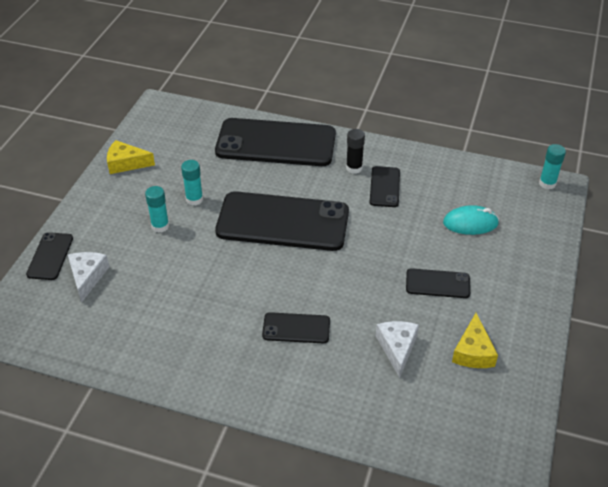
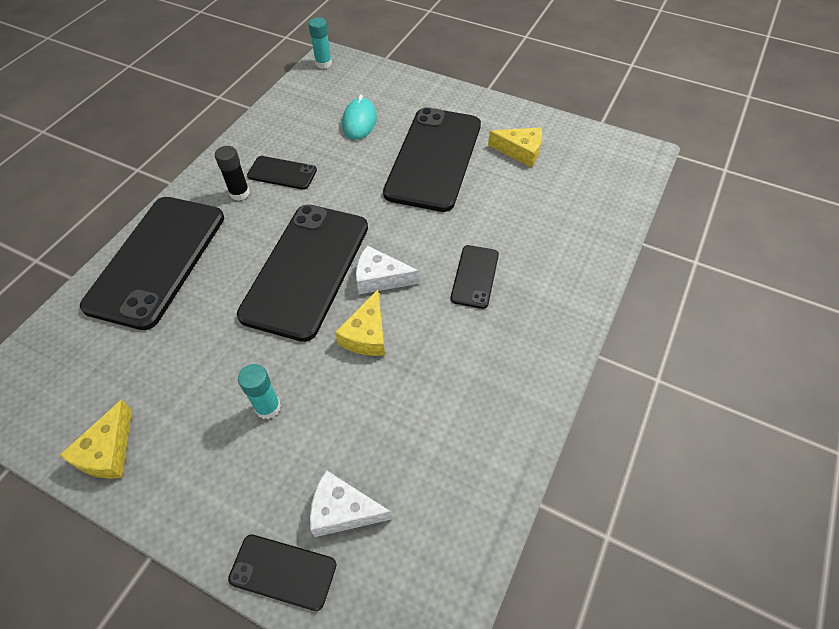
camera: 80 degrees left, 10 degrees up
(194, 199) = (229, 361): turquoise glue stick -> none
(226, 267) = (366, 334): none -> yellow cheese
(397, 348) = (511, 201): white cheese -> white cheese (380, 278)
(437, 284) = (434, 158): black phone -> black phone, size x2.16

